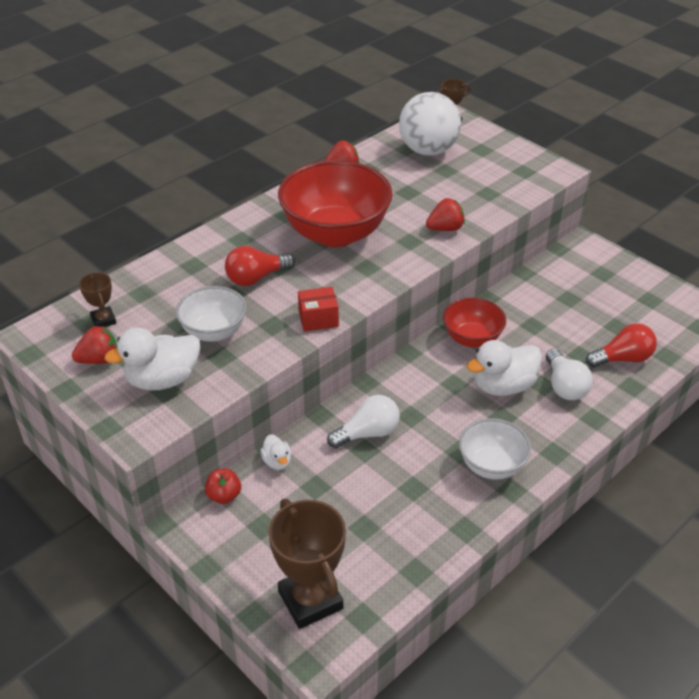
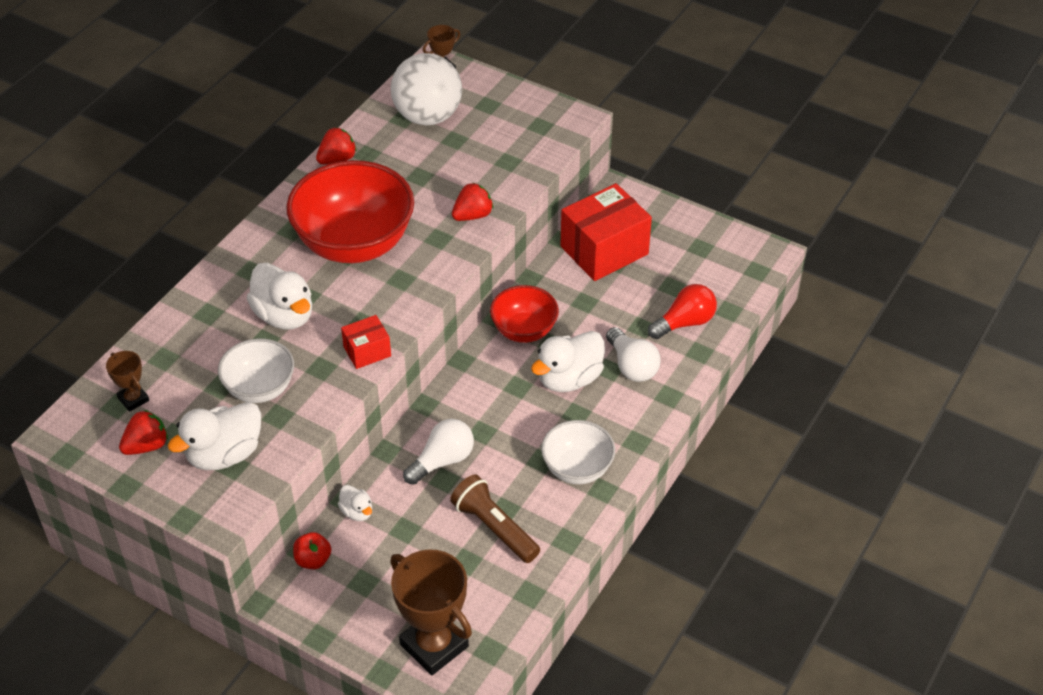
camera: 15 degrees left, 5 degrees up
(256, 278) = (284, 315): red light bulb -> white duck
(399, 502) = (494, 528): none -> brown flashlight
(560, 287) = (604, 250): none -> red box

